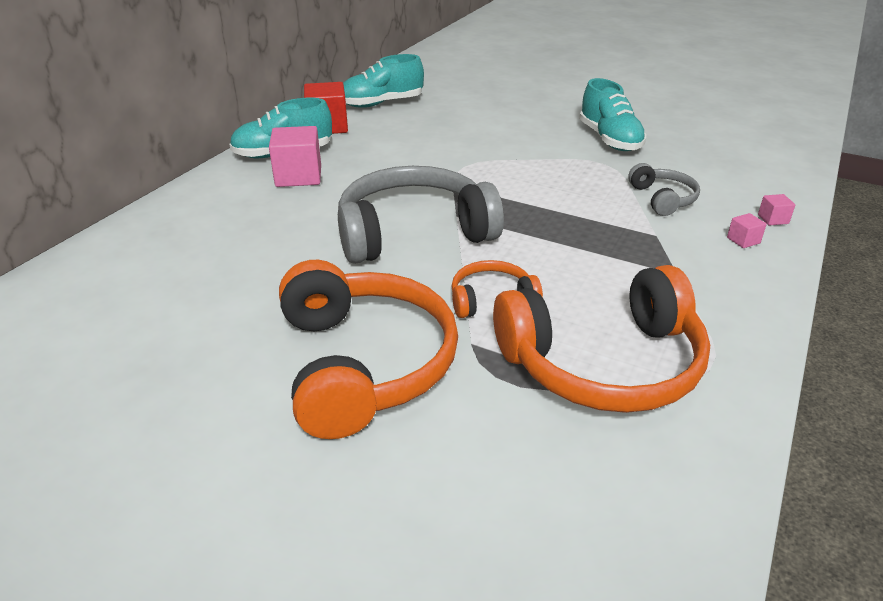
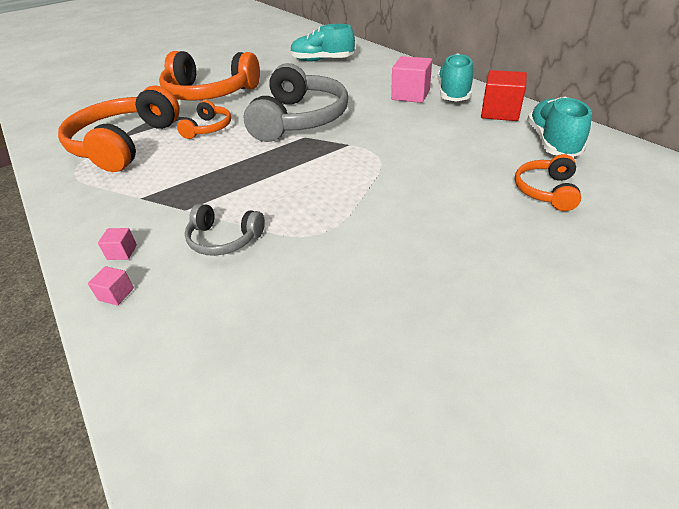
camera: 120 degrees right, 5 degrees up
(462, 101) = (546, 191): none -> orange headphones
(609, 139) = (371, 262): turquoise shoe -> turquoise shoe (322, 60)

